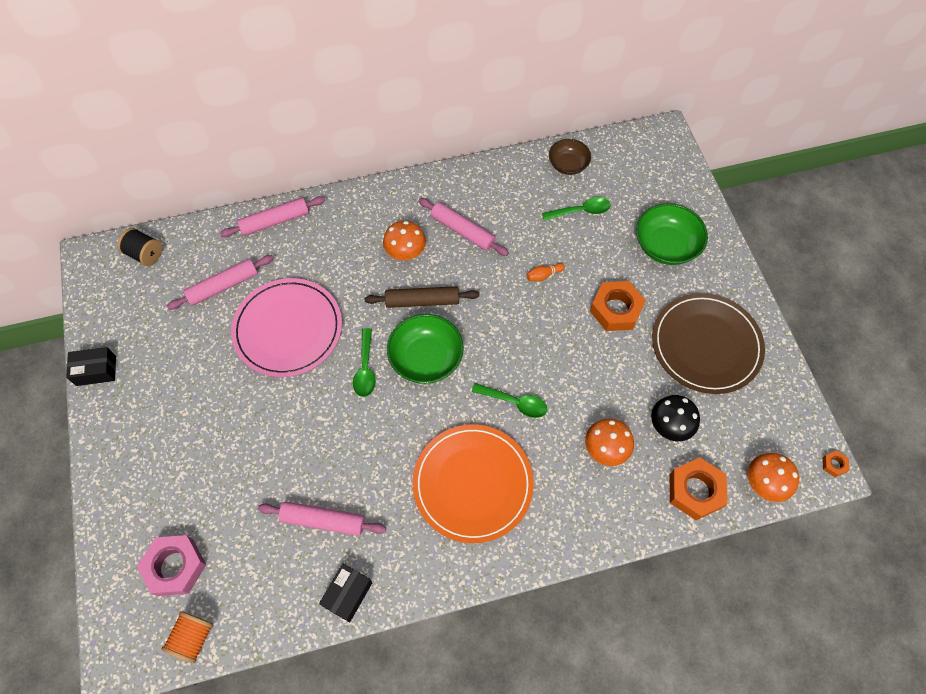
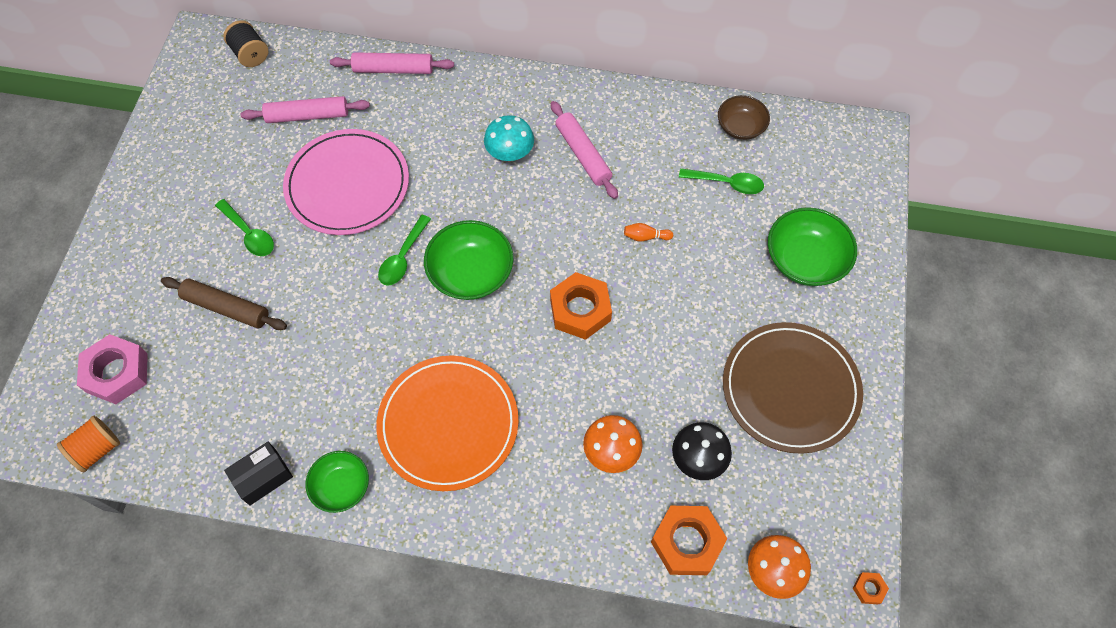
camera: 25 degrees right, 0 degrees up
(96, 371) = (146, 151): black box -> none
(323, 520) = (279, 392): pink rolling pin -> none
(405, 252) = (510, 153): orange mushroom -> turquoise mushroom
(415, 571) = (341, 486): none -> green bowl
(422, 301) = (499, 211): brown rolling pin -> brown rolling pin (226, 308)
(515, 402) = (539, 359): green spoon -> green spoon (249, 234)
(616, 309) = (707, 307): orange nut -> orange nut (580, 310)

